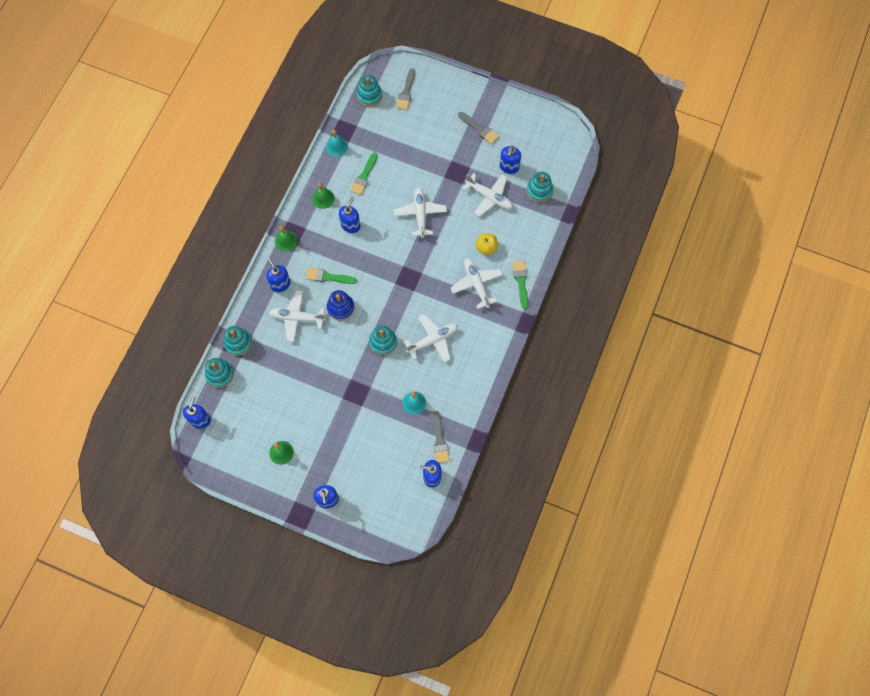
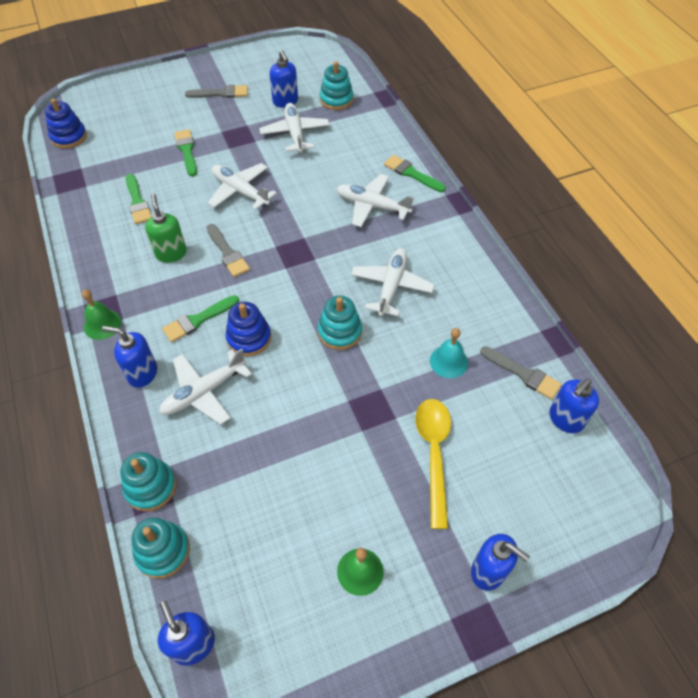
camera: 45 degrees left, 15 degrees down
(323, 198) = (108, 252): green bell -> none
(336, 147) = (75, 198): turquoise bell -> none
(350, 225) = (171, 253): blue soap dispenser -> green soap dispenser
(359, 436) = (434, 454): none -> yellow spoon
(369, 95) = (69, 137): turquoise stacking toy -> blue stacking toy
(406, 92) = (109, 111): grey brush -> grey brush (227, 253)
(420, 160) = (187, 151): none -> green brush
(486, 247) = (343, 171): yellow apple -> none
(489, 197) = (295, 133): white plane -> white plane turned 90 degrees counterclockwise

